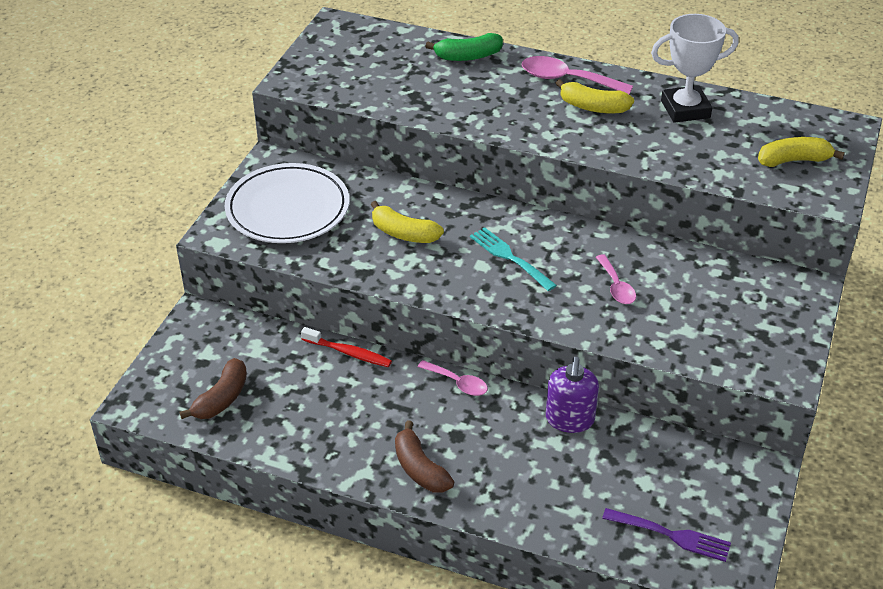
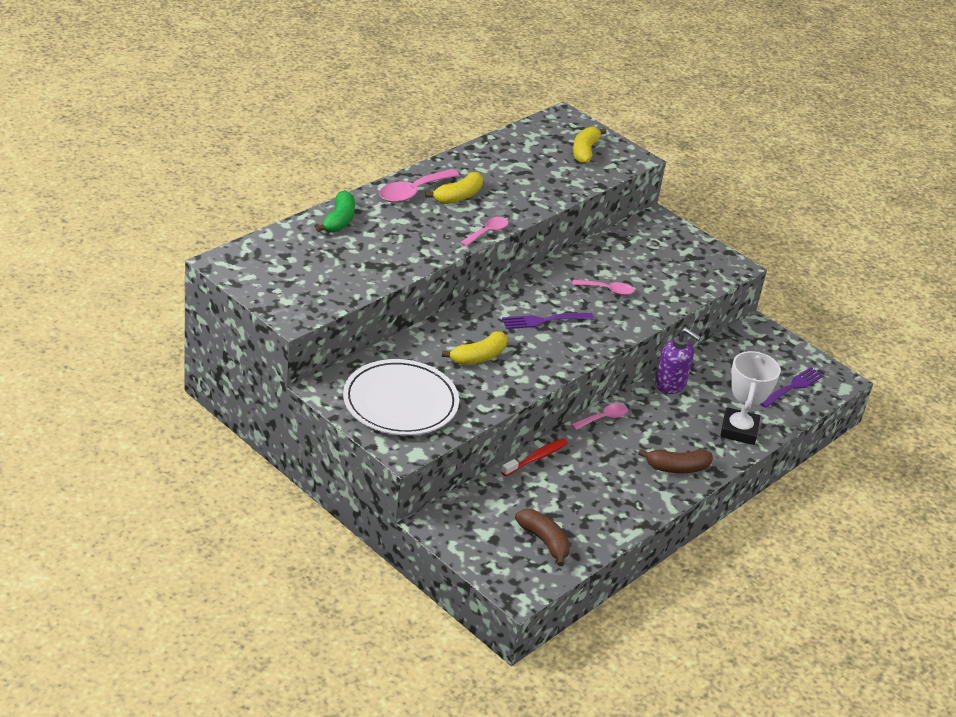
camera: 70 degrees left, 5 degrees down
(510, 257) = (543, 320): turquoise fork -> purple fork
(548, 143) = (487, 232): none -> pink spoon
(685, 109) = (493, 163): white trophy -> white trophy (739, 430)

